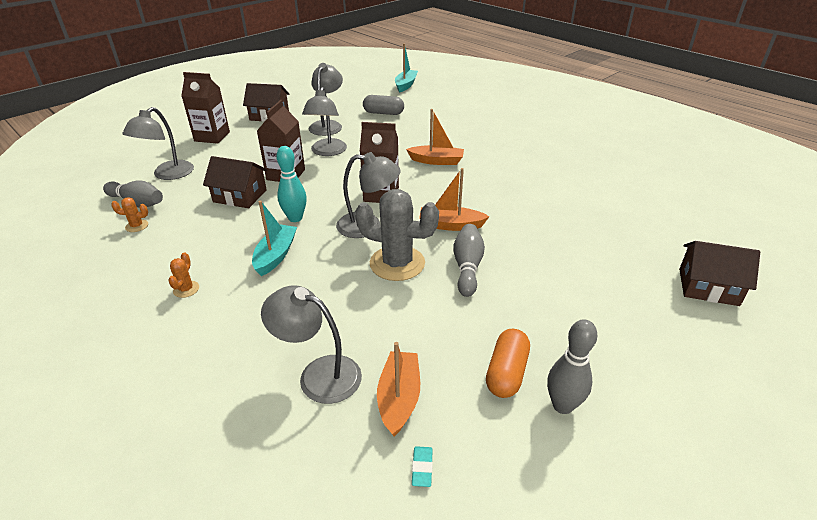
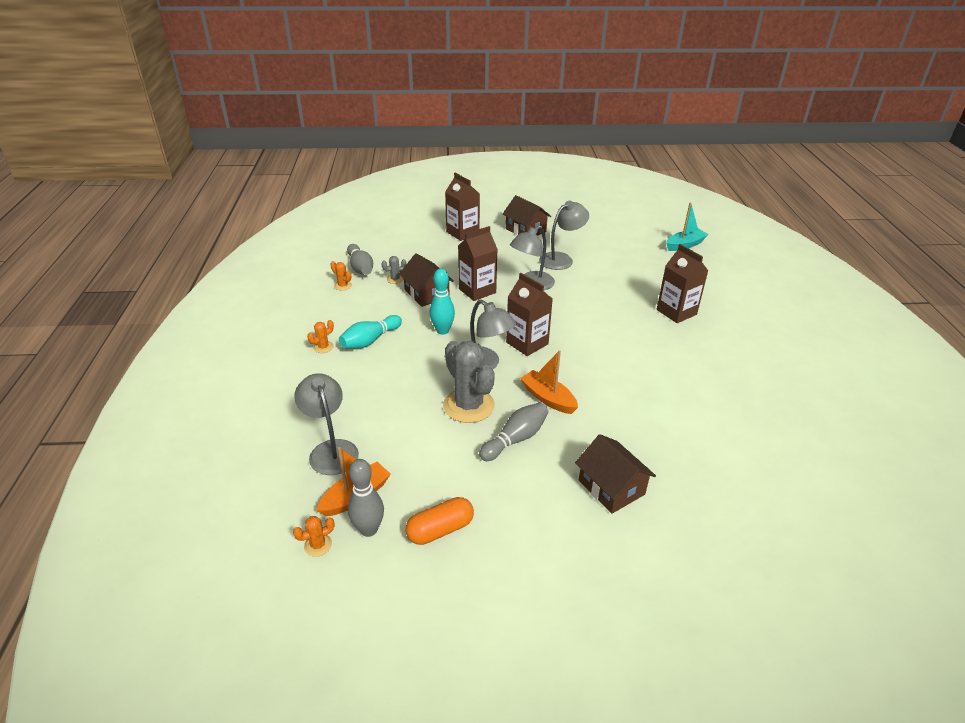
camera: 40 degrees right, 0 degrees up
(168, 174) = (400, 253): grey lamp -> none
(190, 197) = (395, 279): none -> grey cactus
(232, 259) = (370, 340): none -> turquoise bowling pin
(276, 255) = (398, 353): turquoise boat -> none
(383, 113) = (625, 267): grey capsule -> none
(422, 468) = (318, 545): turquoise eraser -> orange cactus
(436, 161) = (612, 335): orange boat -> none
(457, 128) = (676, 312): none -> brown carton
(562, 405) = (447, 577): grey bowling pin -> grey bowling pin (369, 529)
(708, 287) = (705, 587): brown house -> brown house (611, 487)

